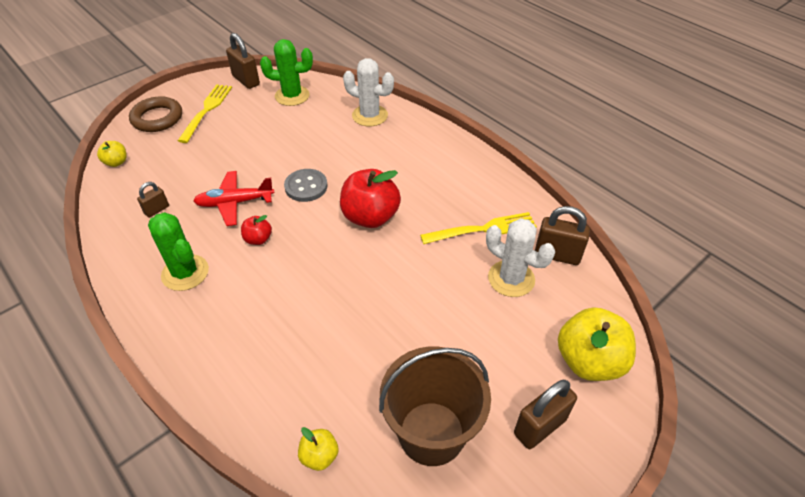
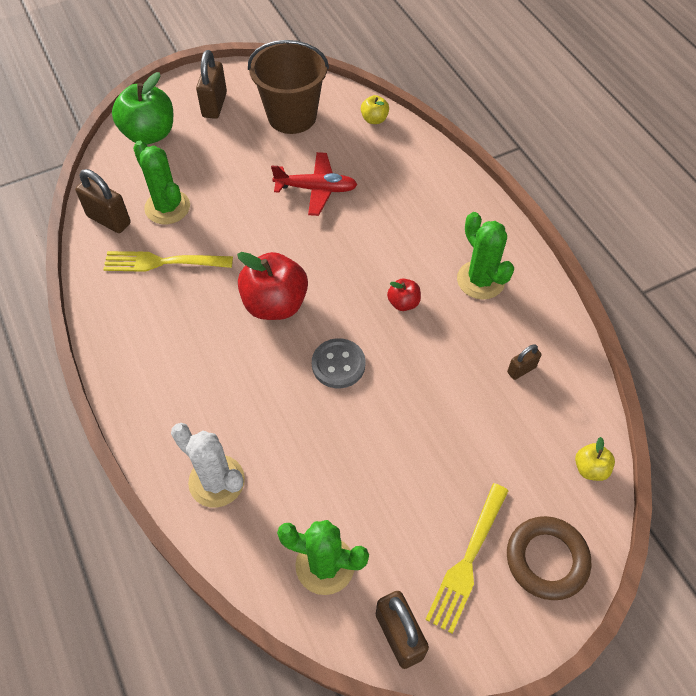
camera: 165 degrees left, 10 degrees up
(235, 203) = (427, 359): red plane -> red plane (316, 189)
(511, 279) = (167, 207): white cactus -> green cactus
(540, 427) = (214, 105): brown padlock -> brown padlock turned 60 degrees counterclockwise
(589, 361) = (149, 134): yellow apple -> green apple

